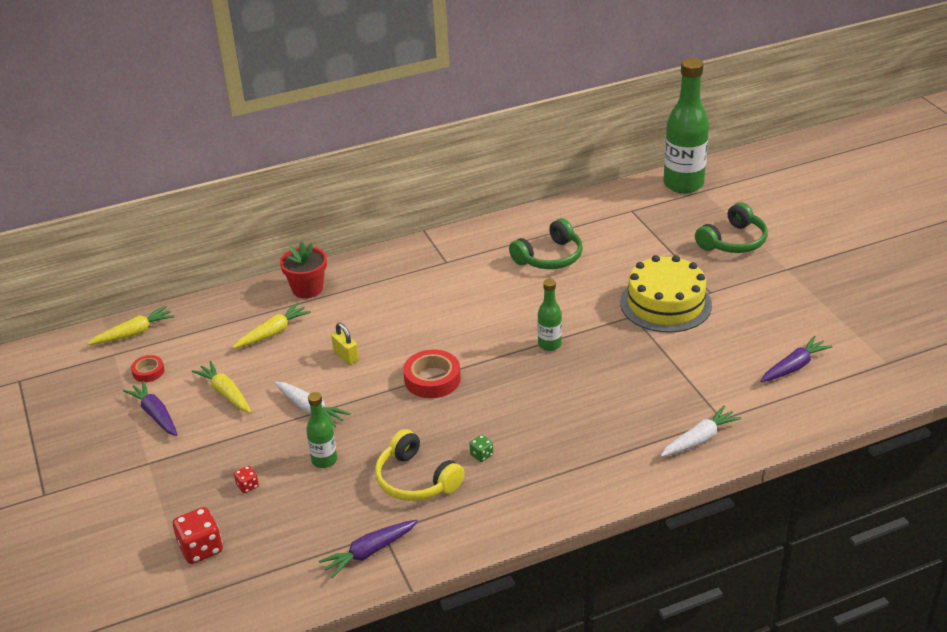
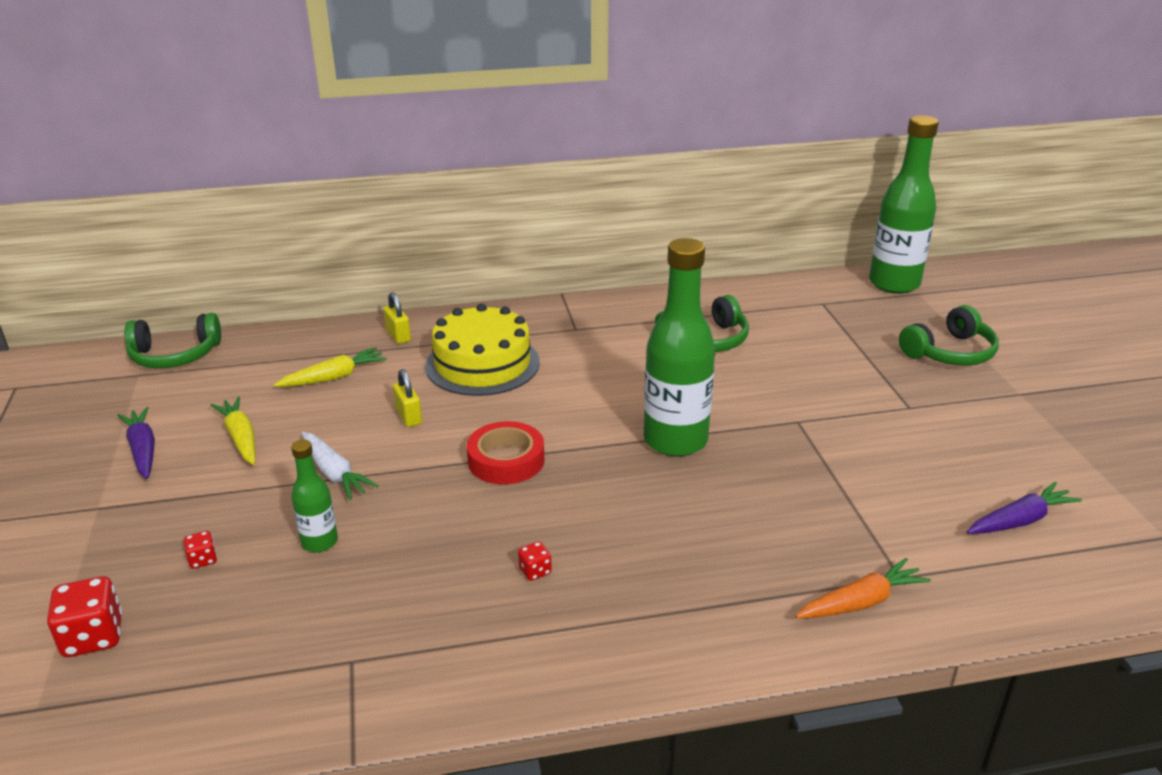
camera: 10 degrees right, 5 degrees down
(134, 333) = (175, 355): yellow carrot -> green headphones
(148, 371) = (165, 399): red tape -> none
(307, 289) = (398, 336): red flower pot -> yellow padlock
(369, 552) = (319, 687): purple carrot -> none
(416, 480) = (430, 590): yellow headphones -> none
(481, 455) = (535, 571): green dice -> red dice
(549, 345) = (675, 440): green bottle -> green bottle, size x2.02
(665, 303) = (845, 413): yellow cake -> yellow cake (482, 364)
(699, 439) = (861, 602): white carrot -> orange carrot

